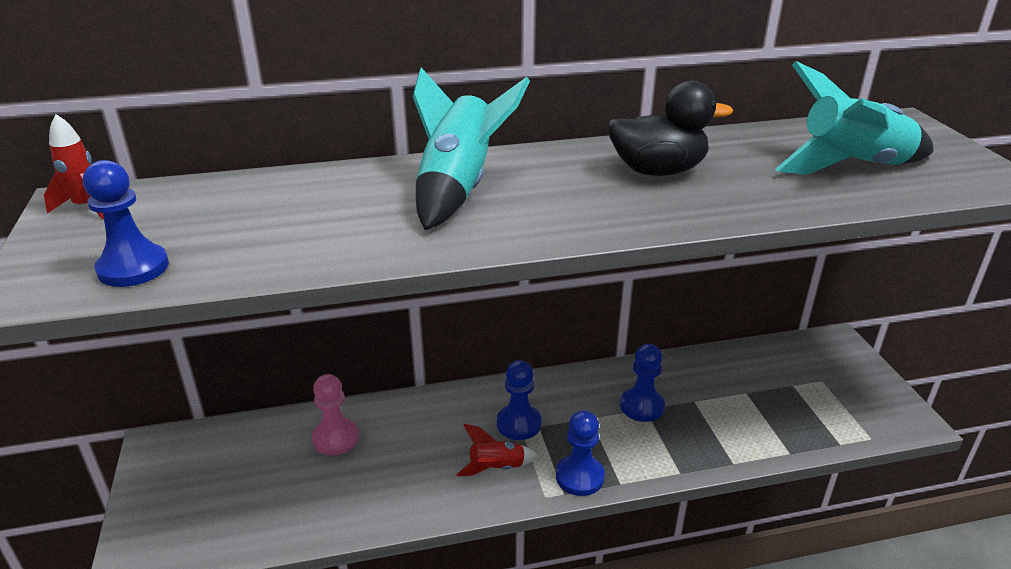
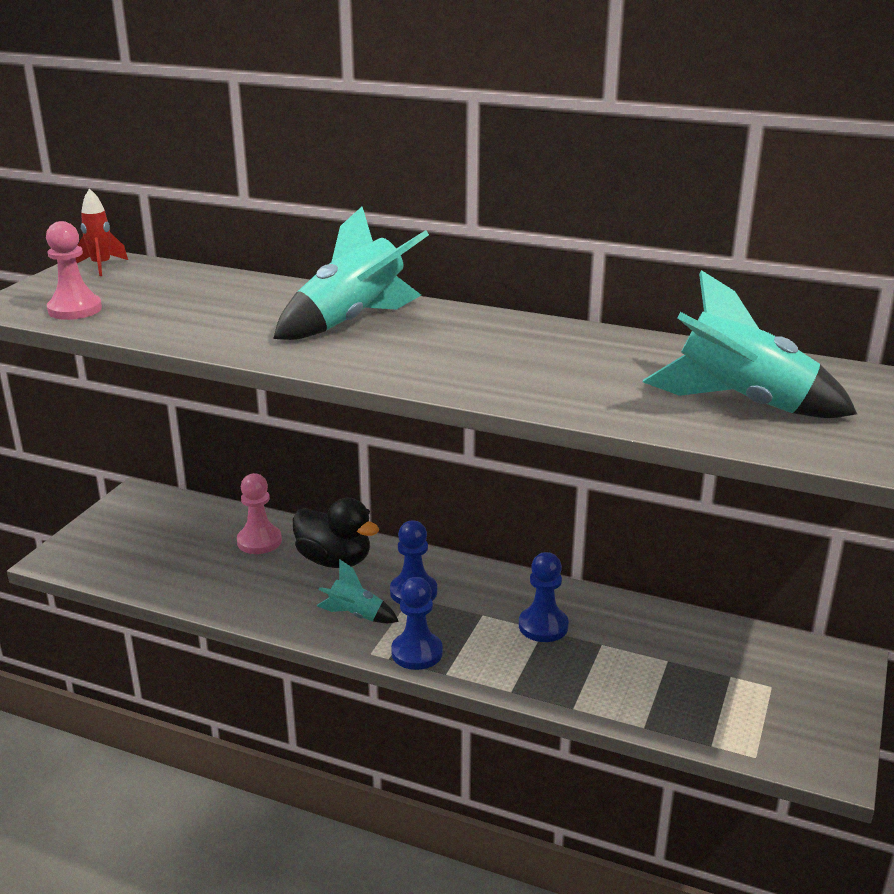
camera: 35 degrees right, 5 degrees down
(133, 268) = (75, 309): blue pawn -> pink pawn
(496, 468) = (356, 615): red rocket -> turquoise rocket
(658, 171) = (540, 353): black duck -> black duck (334, 560)

